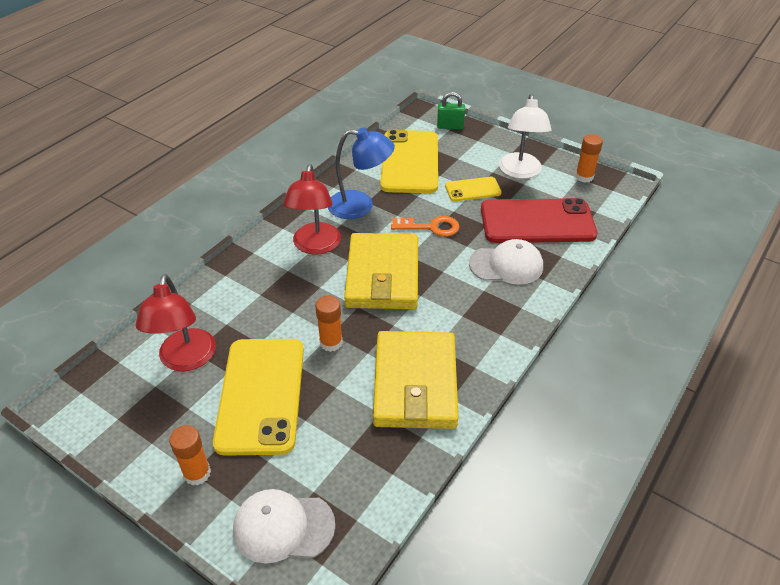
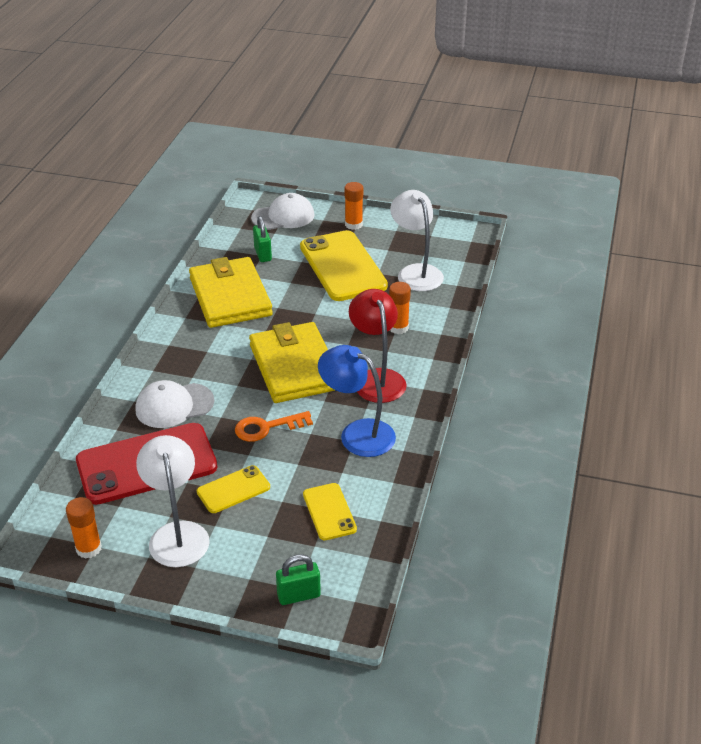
camera: 160 degrees right, 5 degrees down
(186, 360) = (416, 272): red lamp -> white lamp
(331, 342) = (311, 307): orange glue stick -> orange glue stick (398, 327)
(348, 448) = (263, 254): none -> green padlock
(360, 206) = (357, 433): blue lamp -> blue lamp turned 45 degrees clockwise
(410, 162) = (329, 512): yellow phone -> yellow phone, size x0.50

